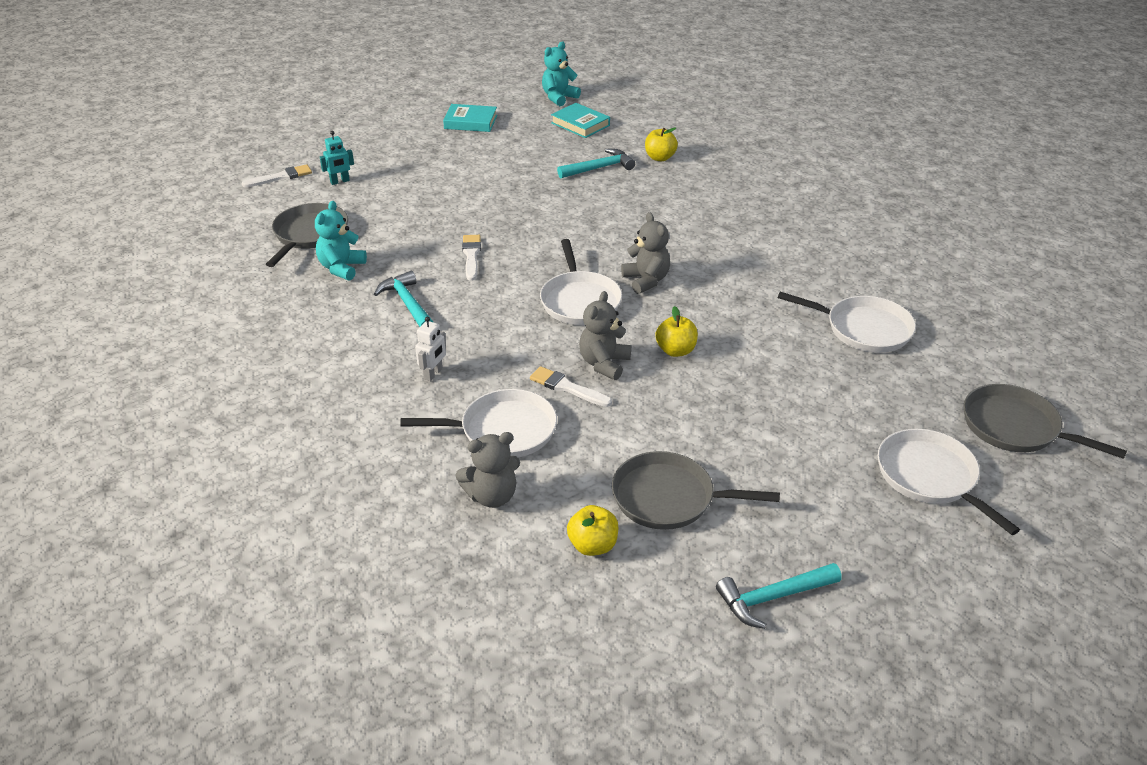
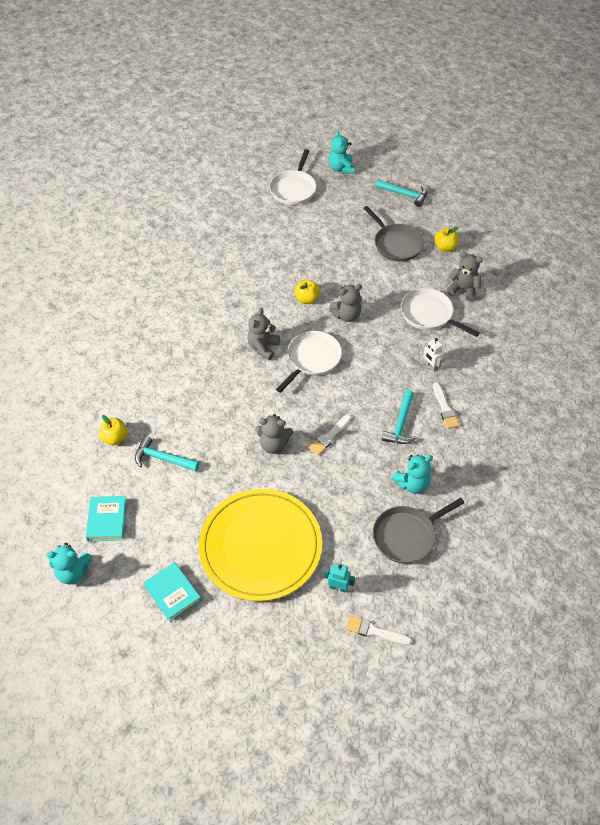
camera: 135 degrees left, 15 degrees up
(433, 374) = (430, 366): white robot -> white robot turned 105 degrees counterclockwise
(437, 169) = (260, 546): none -> yellow plate
(517, 223) = (274, 444): none -> grey teddy bear
(567, 387) = (378, 315): white brush -> white brush (445, 408)
(864, 329) = (212, 251): white pan -> none
(934, 569) = (341, 168): none -> turquoise teddy bear
(1015, 427) = (233, 181): grey pan -> none

